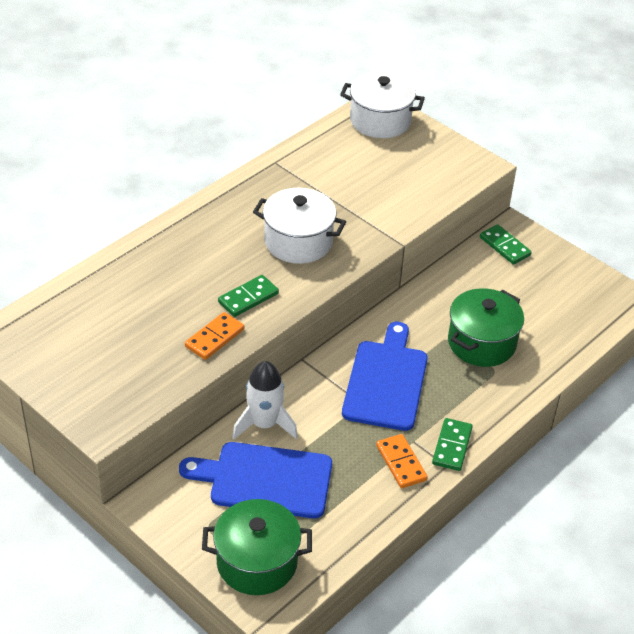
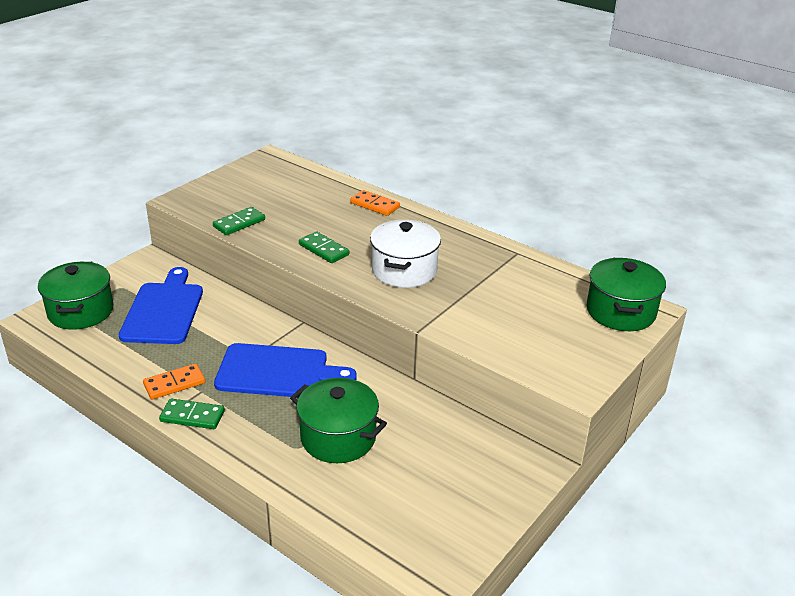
camera: 85 degrees right, 10 degrees down
(214, 338) = (273, 237): orange domino -> orange domino (375, 205)
(264, 424) = (225, 306): white rocket -> none
(380, 121) = (620, 312): white pot -> green pot
(504, 246) = (502, 458): green domino -> green domino (239, 223)

